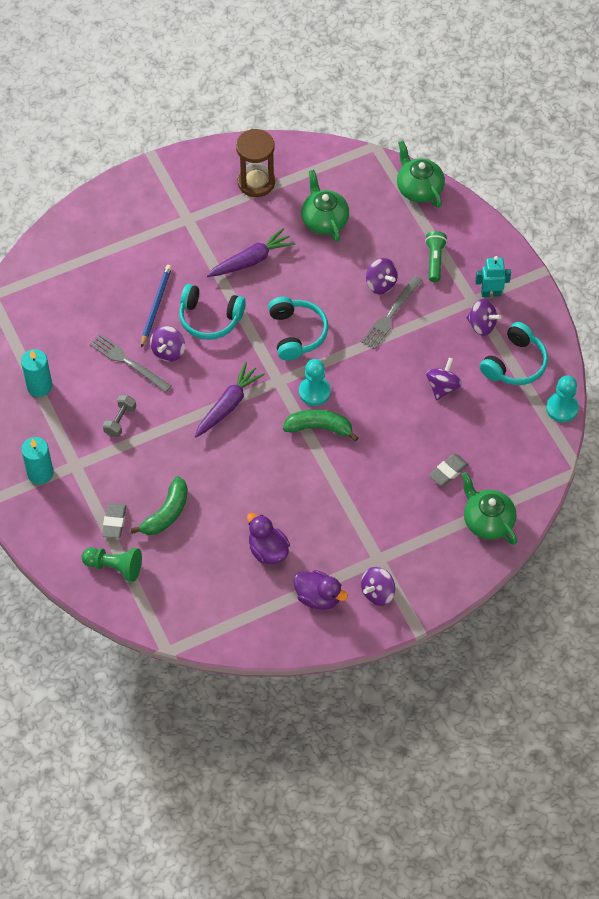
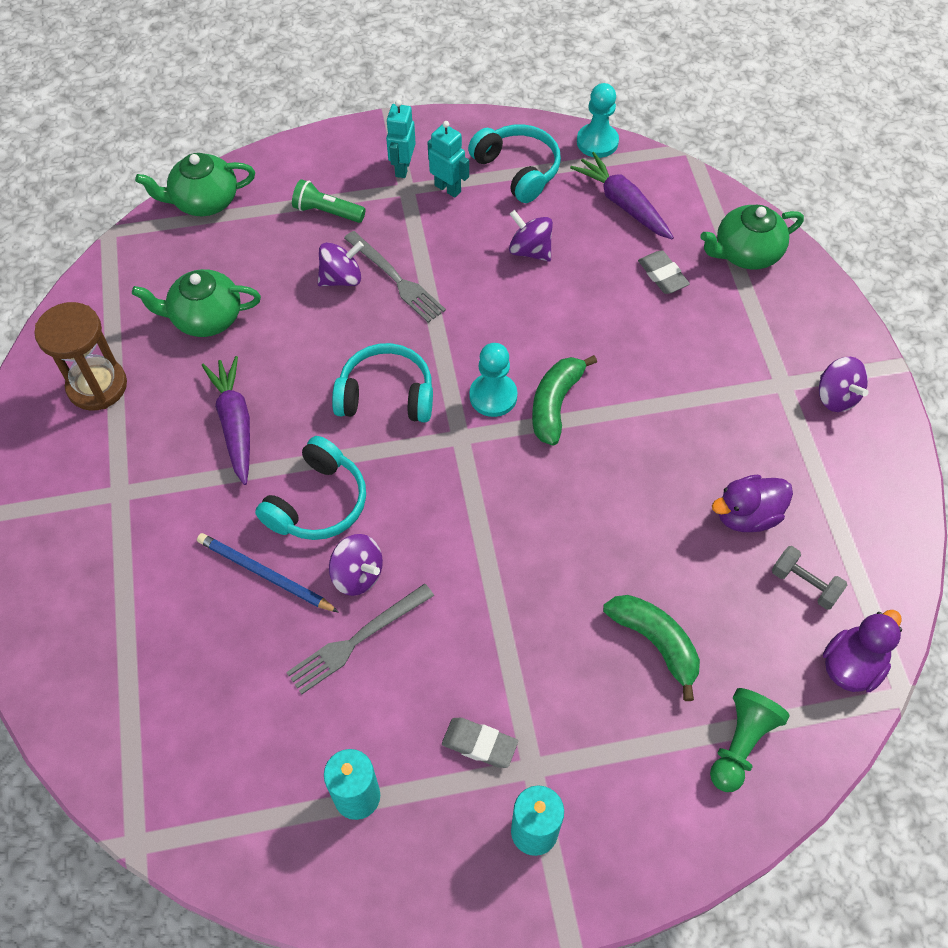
camera: 75 degrees left, 0 degrees up
(114, 522) = (656, 727): grey eraser -> grey eraser (479, 744)
(120, 421) = (465, 676): grey dumbbell -> grey dumbbell (804, 584)
(228, 405) = (482, 512): purple carrot -> purple carrot (622, 204)
(318, 597) = (834, 469): purple duck -> purple duck (852, 665)
(482, 325) = (448, 188): purple spinning top -> turquoise robot

